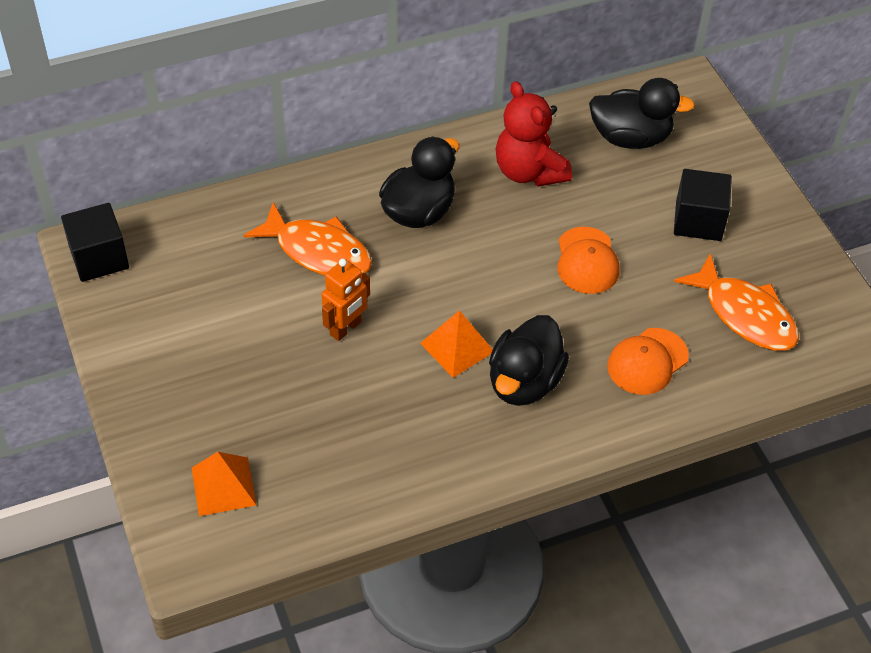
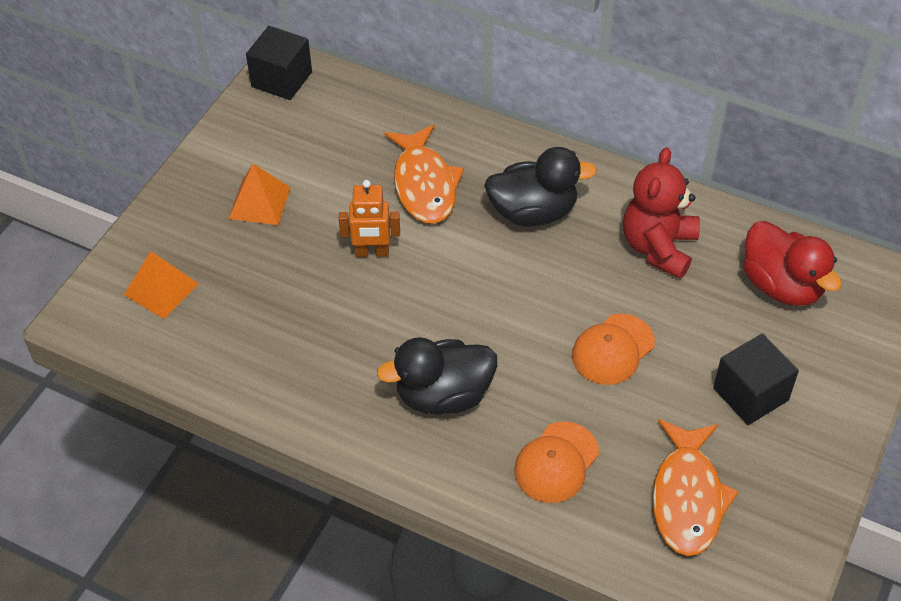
camera: 50 degrees right, 0 degrees up
(457, 347) = (430, 329): orange pyramid -> orange pyramid (259, 202)
(630, 138) = (781, 285): black duck -> red duck
(647, 361) = (556, 462): orange cap -> orange cap turned 60 degrees counterclockwise

